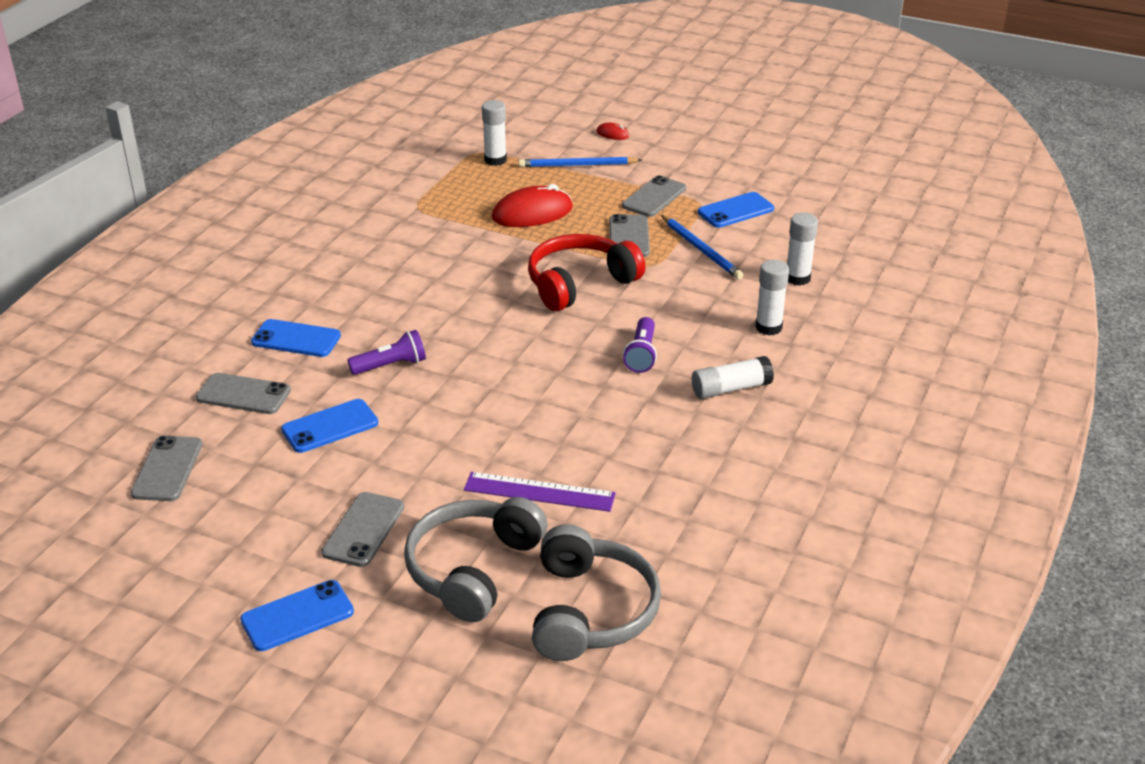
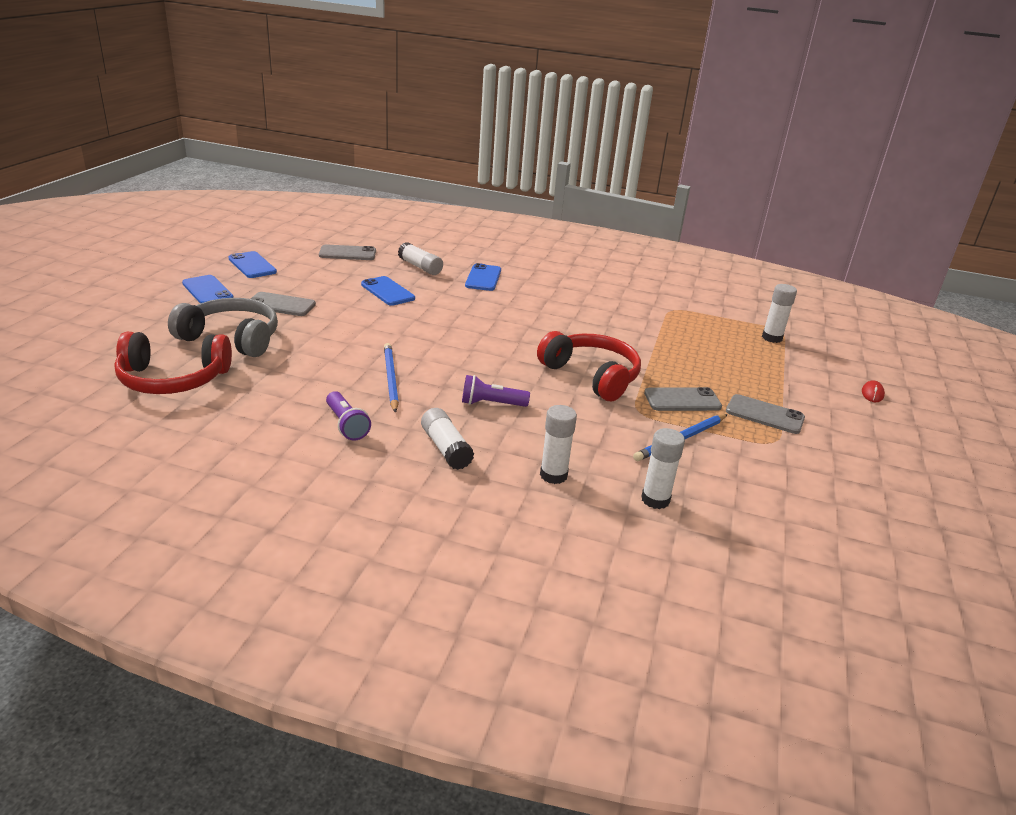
camera: 80 degrees right, 5 degrees down
(243, 394) = (420, 267): grey phone -> white glue stick
(390, 365) = (458, 307): purple flashlight -> purple flashlight (346, 425)
(532, 213) = (694, 354): red mouse -> none
(539, 492) = (309, 360): purple ruler -> none
(577, 165) = (794, 375): blue pencil -> blue pencil (390, 378)
(590, 611) = (173, 379): grey headphones -> red headphones
(735, 211) = (772, 463): blue phone -> blue phone (252, 265)

